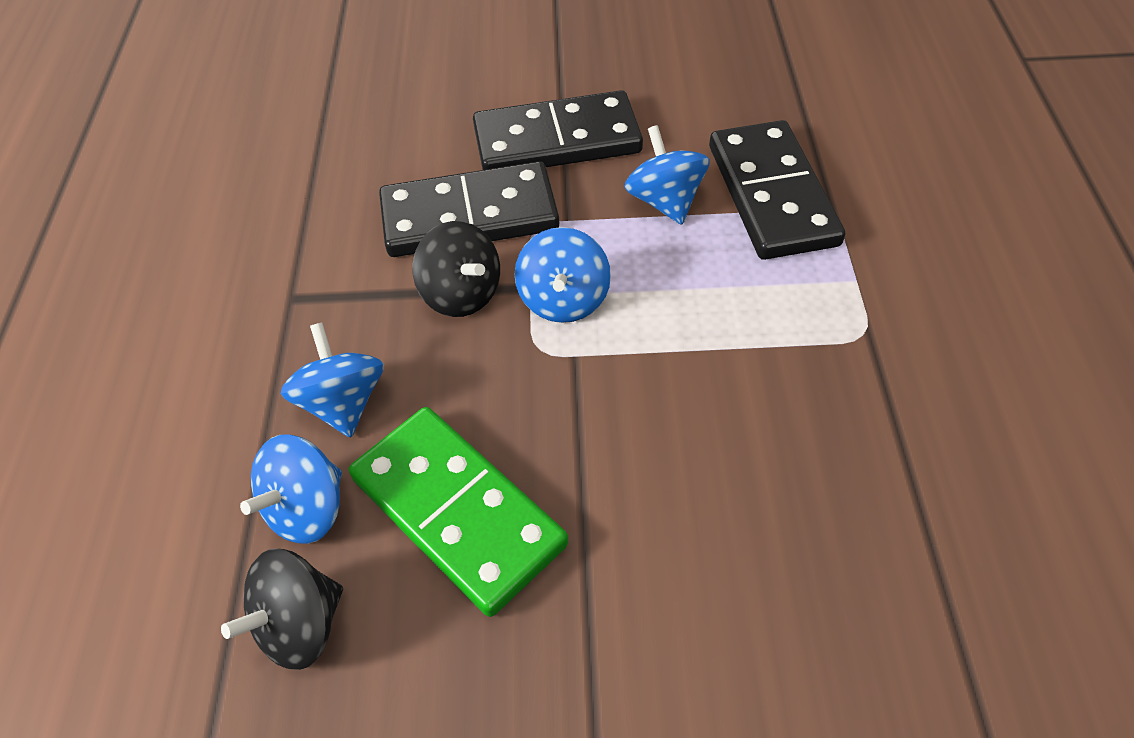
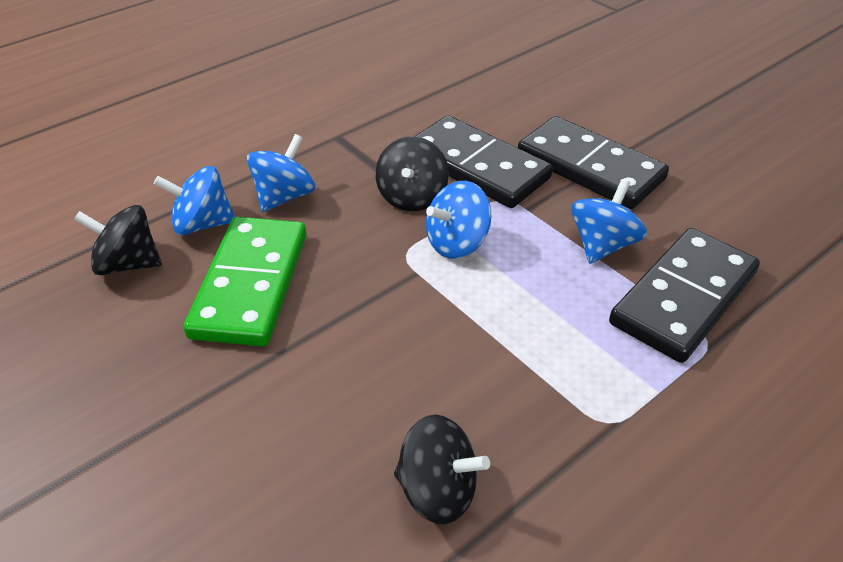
camera: 50 degrees right, 10 degrees down
(852, 500) = (438, 490): none -> black spinning top

